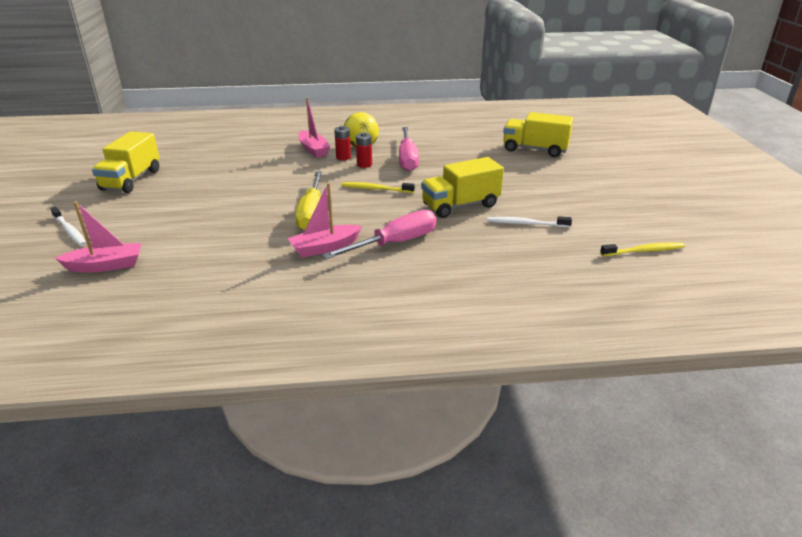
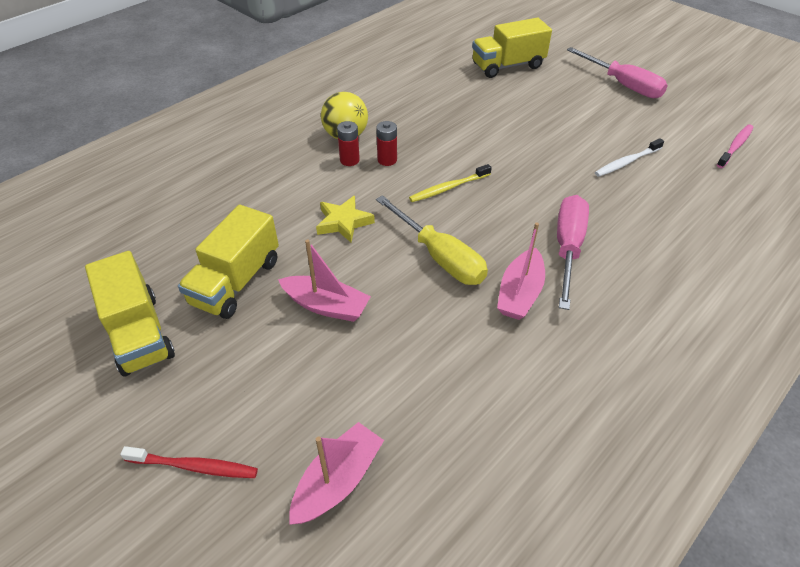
camera: 40 degrees left, 15 degrees up
(70, 231) = (195, 466): white toothbrush -> red toothbrush
(290, 180) = (344, 222): none -> yellow star
(313, 150) = (299, 165): pink boat -> pink boat (326, 306)
(407, 159) = (417, 131): pink screwdriver -> pink screwdriver (623, 85)
(460, 205) = (550, 169): yellow truck -> yellow truck (236, 282)
(644, 251) = (735, 146): yellow toothbrush -> pink toothbrush

